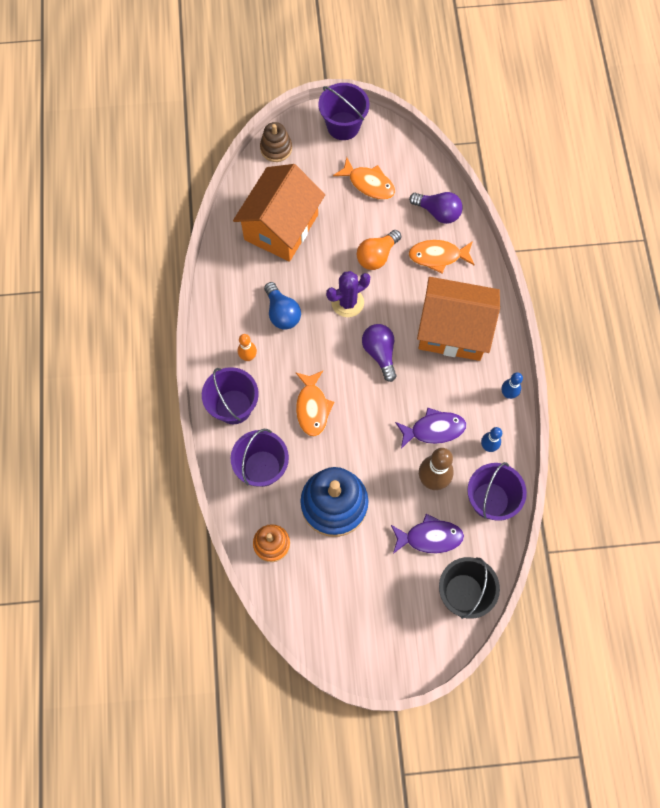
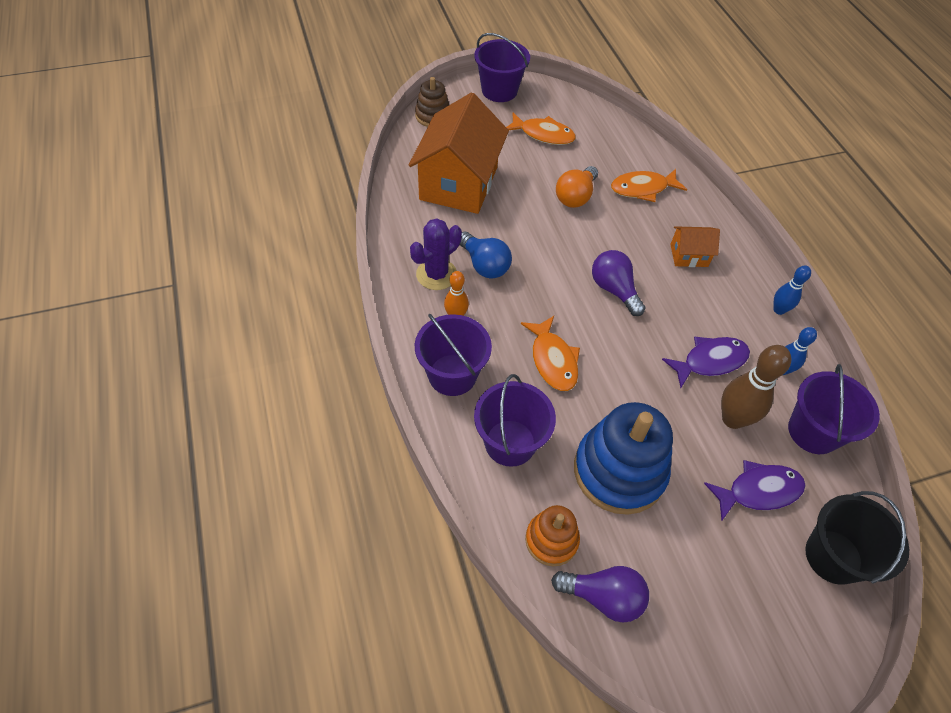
camera: 15 degrees left, 15 degrees down
(347, 302) = (558, 244): purple cactus -> purple cactus (436, 274)
(438, 212) = (626, 150): purple light bulb -> purple light bulb (603, 597)
(453, 330) = (689, 255): orange house -> orange house, size x0.45

